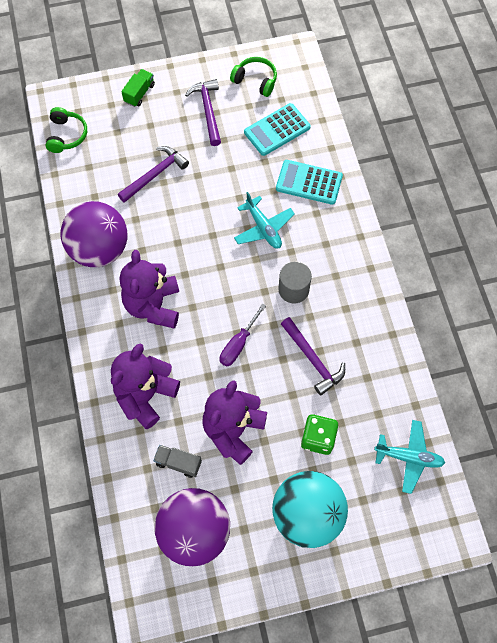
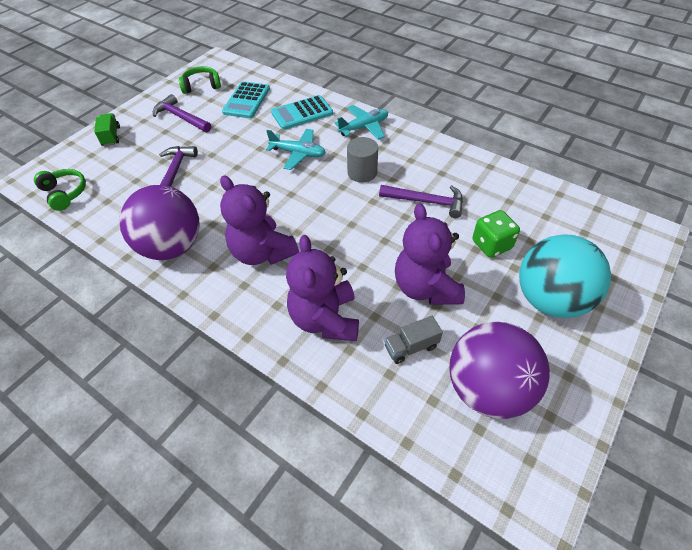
camera: 40 degrees left, 15 degrees down
(238, 344) = (361, 230): purple screwdriver -> none
(409, 457) = (561, 210): turquoise plane -> turquoise plane (364, 127)

